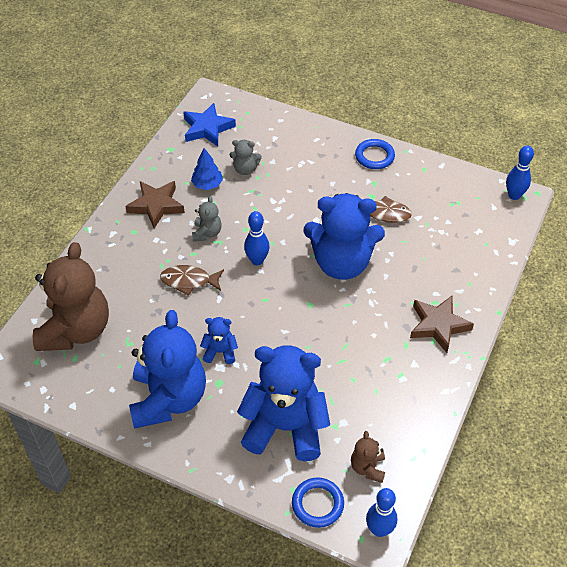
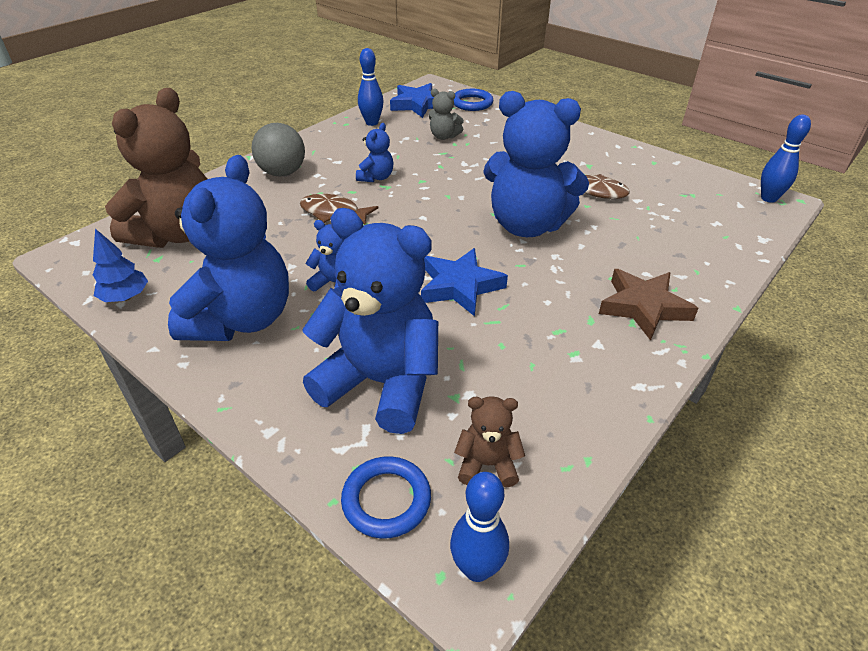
camera: 15 degrees right, 10 degrees down
(126, 243) = (282, 173): none -> grey ball
(156, 206) = (333, 150): brown star -> none
(207, 184) = (397, 142): blue tree -> blue tree (125, 297)
(207, 233) = (376, 177): grey teddy bear -> blue teddy bear
(257, 260) = (423, 207): blue bowling pin -> blue bowling pin (372, 123)
(310, 334) = (460, 286): none -> blue star
(367, 467) = (487, 464): brown teddy bear -> brown teddy bear turned 75 degrees clockwise
(374, 156) = (595, 145): blue ring -> blue ring (472, 103)

